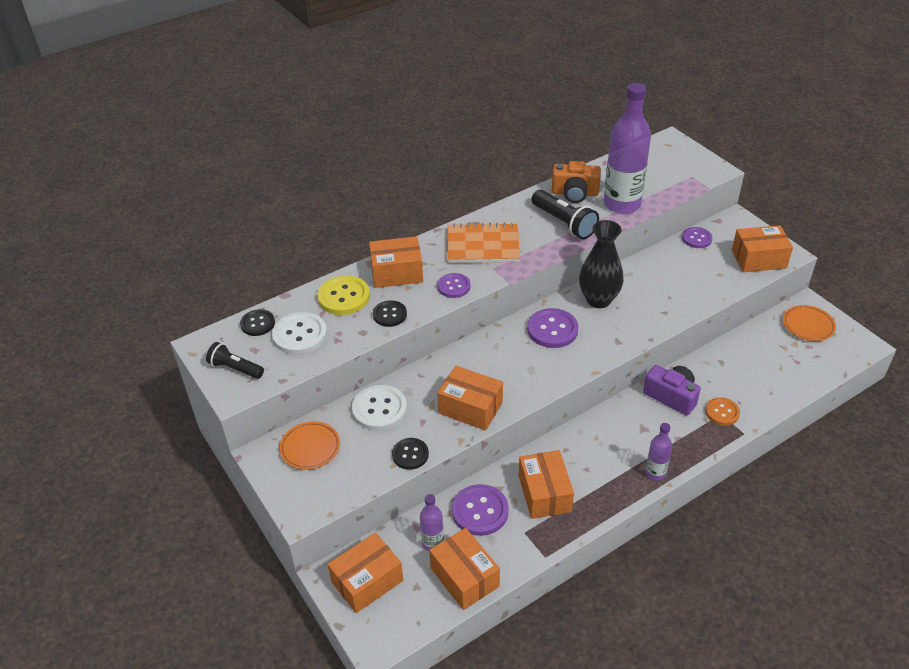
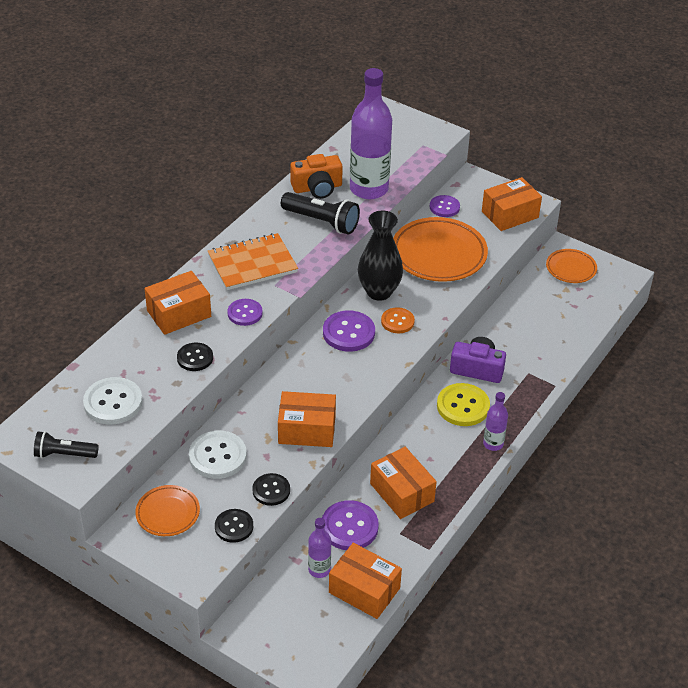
camera: 25 degrees left, 0 degrees up
(257, 323) = (60, 403): black button -> black button (234, 526)
(343, 297) = (137, 352): yellow button -> yellow button (463, 406)
(367, 581) = (274, 623): orange box -> none
(671, 279) = (438, 254): none -> orange plate
(722, 412) = (528, 371): orange button -> orange button (397, 321)

